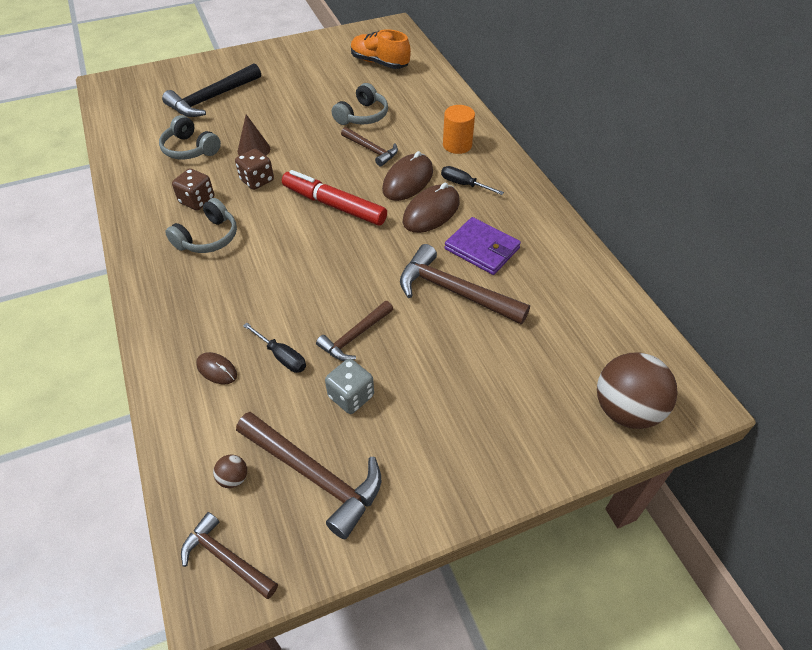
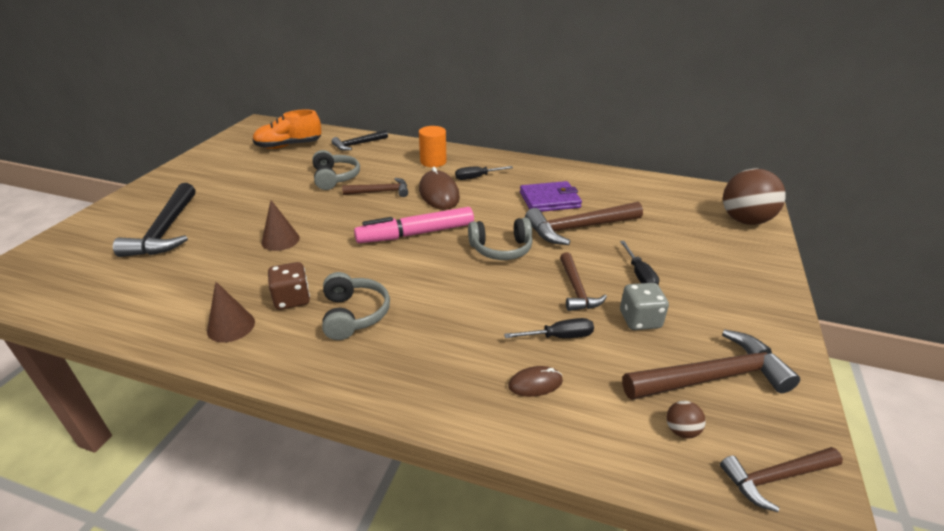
camera: 50 degrees left, 15 degrees down
(149, 195) = (231, 326): none -> brown cone
(190, 149) = (211, 272): grey headphones -> grey headphones (501, 249)
(257, 180) = (323, 255): brown dice -> none
(334, 205) = (416, 234): red marker -> pink marker
(421, 367) = (639, 275): none -> black screwdriver
(429, 90) = (358, 144): none -> black hammer
(431, 212) = (486, 200): brown mouse -> none

